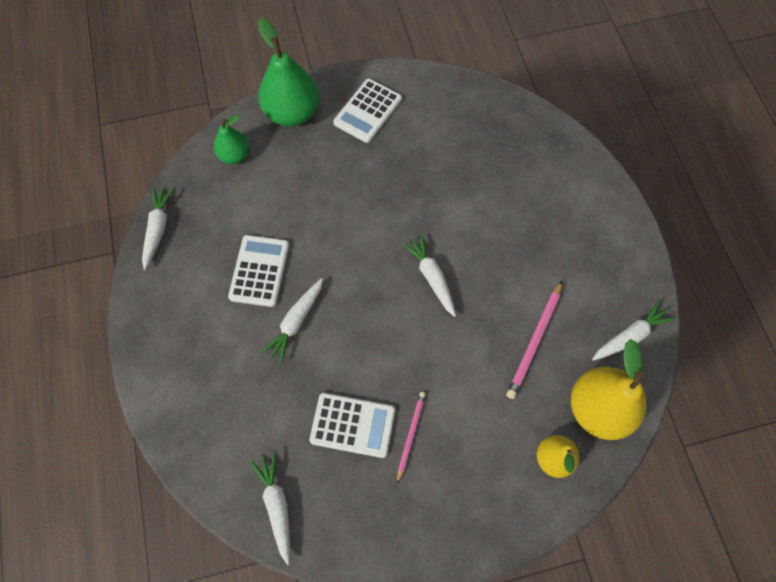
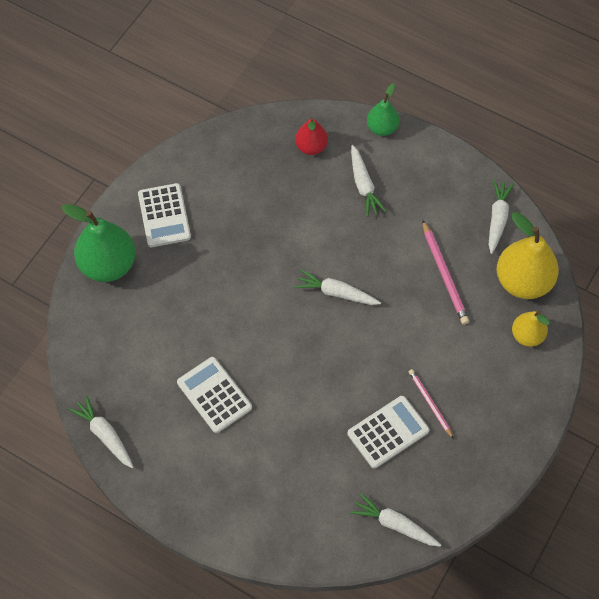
camera: 45 degrees left, 5 degrees down
(234, 155) = (100, 333): green pear -> green pear (382, 128)
(296, 322) = (279, 404): white carrot -> white carrot (364, 185)
(531, 150) = (311, 147): none -> red pear

